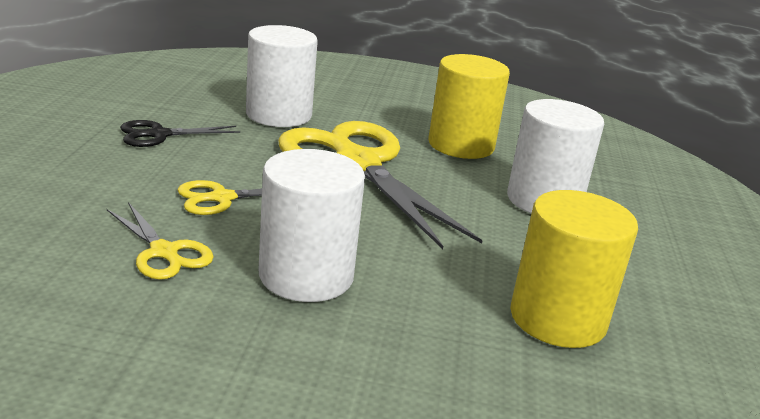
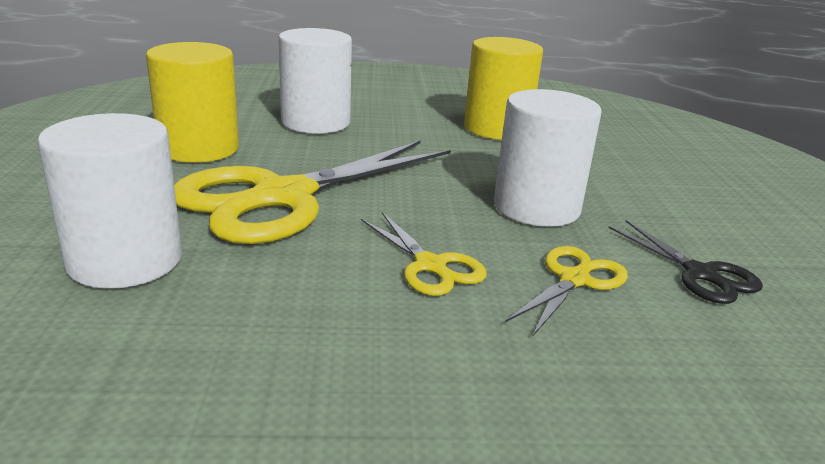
camera: 100 degrees left, 0 degrees up
(158, 135) = (254, 356): black scissors -> black scissors (701, 274)

